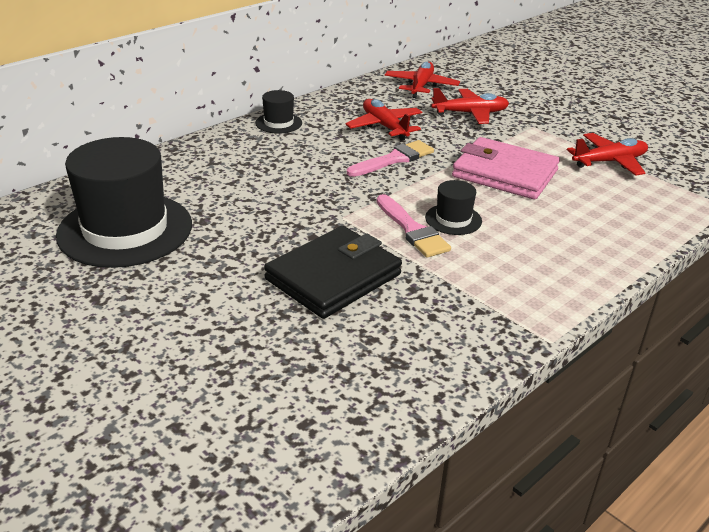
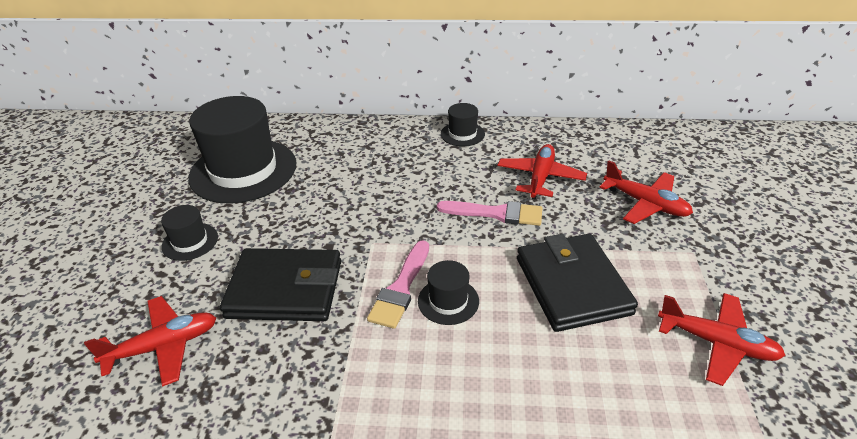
camera: 50 degrees right, 5 degrees up
(183, 298) = (190, 242): none -> black hat
(421, 86) = (642, 152): red plane -> red plane (163, 346)
(504, 174) = (572, 285): pink wallet -> black wallet

